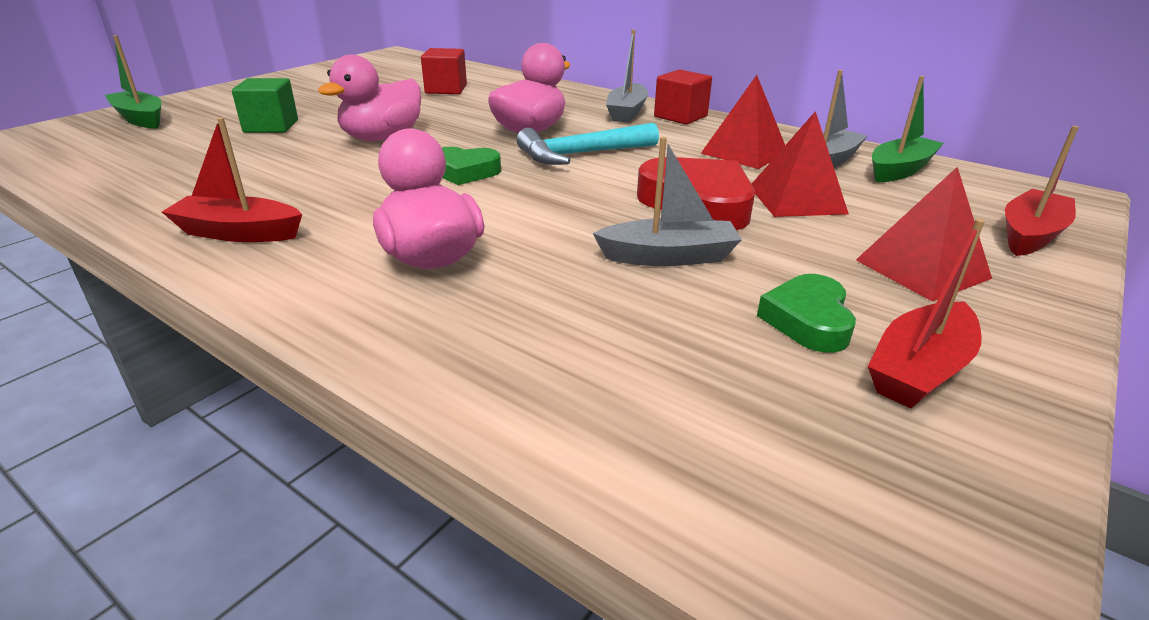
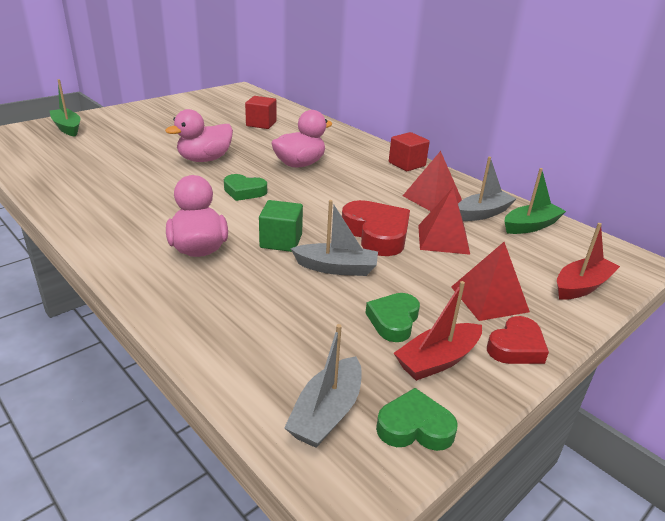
camera: 10 degrees right, 0 degrees up
(238, 233) = (100, 217): red boat -> none
(271, 126) = (141, 142): green cube -> green cube (281, 241)
(581, 154) = (323, 187): turquoise hammer -> none
(626, 112) = (372, 156): grey boat -> grey boat (326, 413)
(969, 490) = (415, 427): none -> green heart
(1016, 330) = (516, 347): none -> red heart

